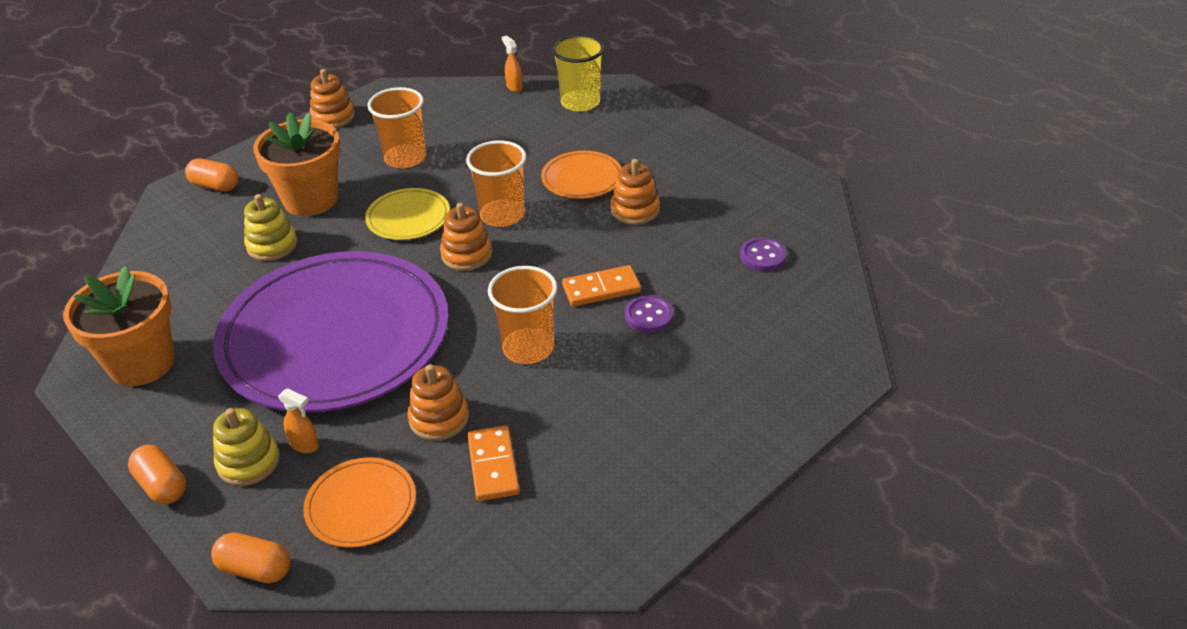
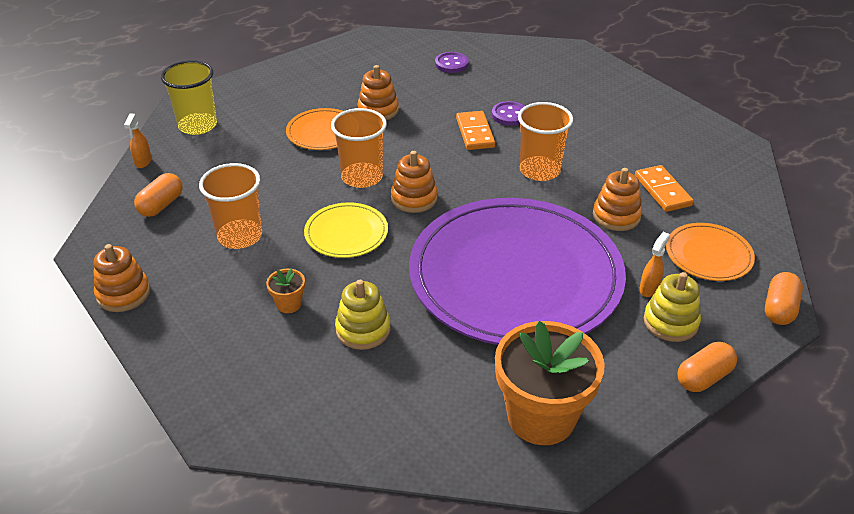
camera: 85 degrees left, 0 degrees up
(215, 186) = (226, 391): orange capsule -> orange capsule (161, 205)
(310, 200) = (289, 304): orange flower pot -> orange flower pot, size x0.42
(493, 465) = (662, 191): orange domino -> orange domino turned 75 degrees clockwise
(514, 87) = (143, 162): orange spray bottle -> orange spray bottle turned 60 degrees counterclockwise

